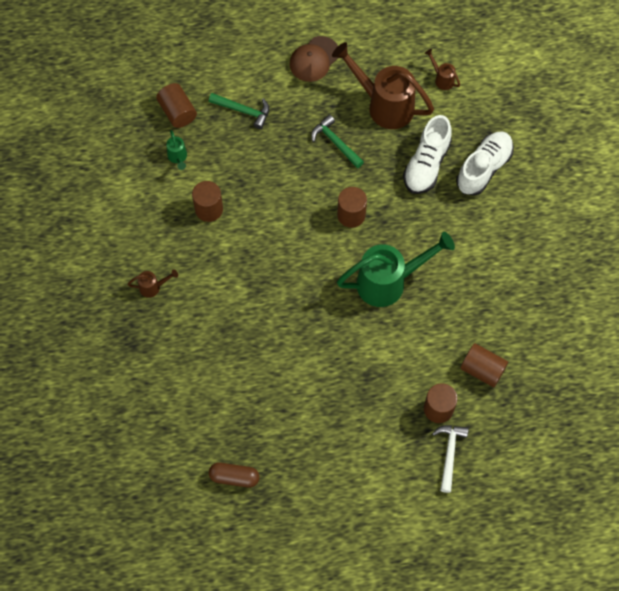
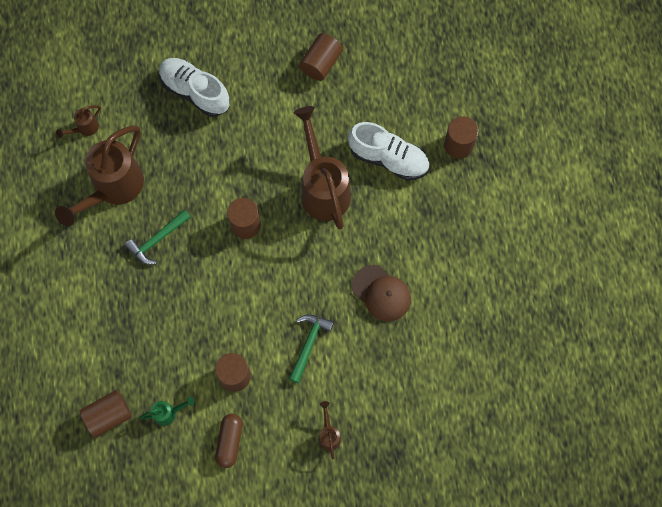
camera: 90 degrees left, 5 degrees up
(234, 477) = (538, 341): brown capsule -> brown capsule (229, 442)
(243, 111) = (112, 340): green hammer -> green hammer (309, 344)
(314, 59) = (49, 262): brown cap -> brown cap (381, 293)
(389, 282) = (323, 187): green watering can -> brown watering can
(426, 164) = (188, 147): white shoe -> white shoe (388, 158)
(449, 453) = (503, 136): white hammer -> none
(482, 369) = (416, 103): brown cylinder -> brown cylinder (321, 63)

